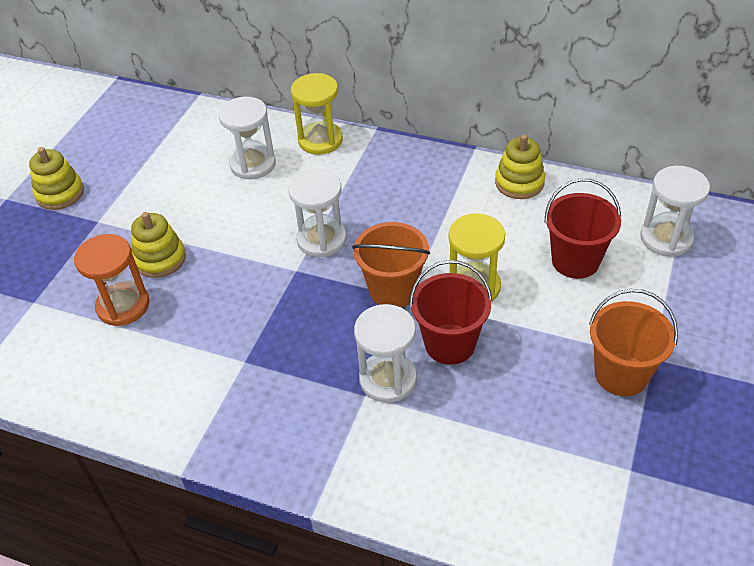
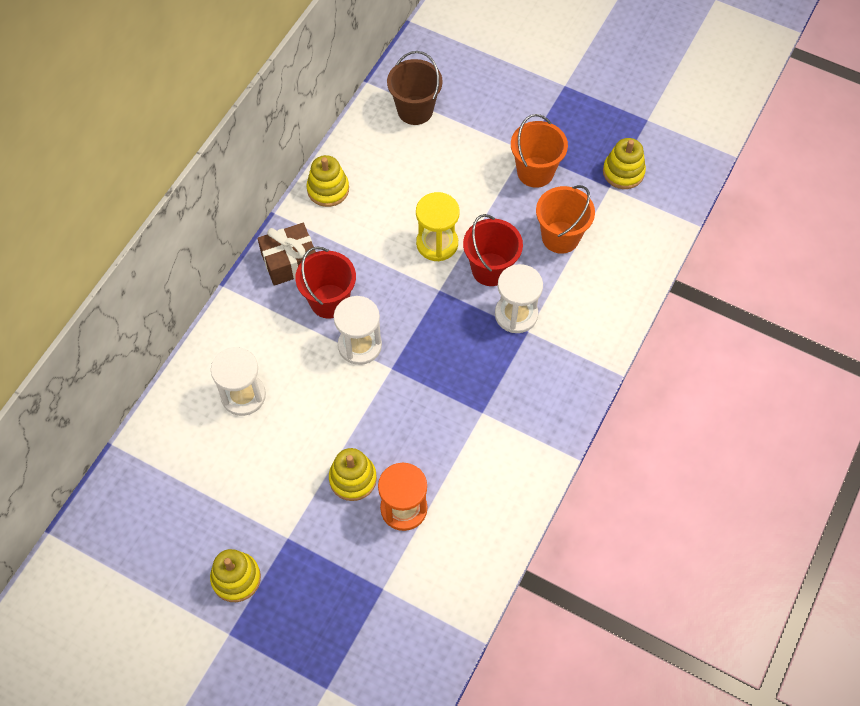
camera: 85 degrees left, 15 degrees up
(320, 140) = (225, 334): yellow hourglass -> none
(393, 290) = (429, 299): orange bucket -> orange bucket (560, 237)
(416, 170) = (290, 261): none -> brown gift
(575, 261) = (425, 172): red bucket -> red bucket (329, 301)
(665, 486) = (623, 172): none -> yellow stacking toy
(666, 238) = (415, 110): white hourglass -> brown bucket

